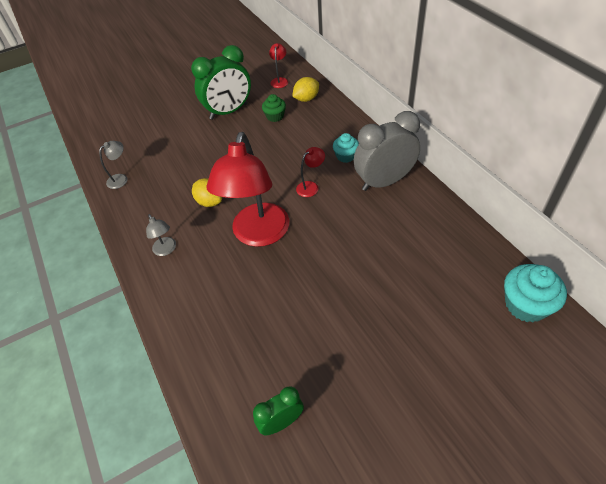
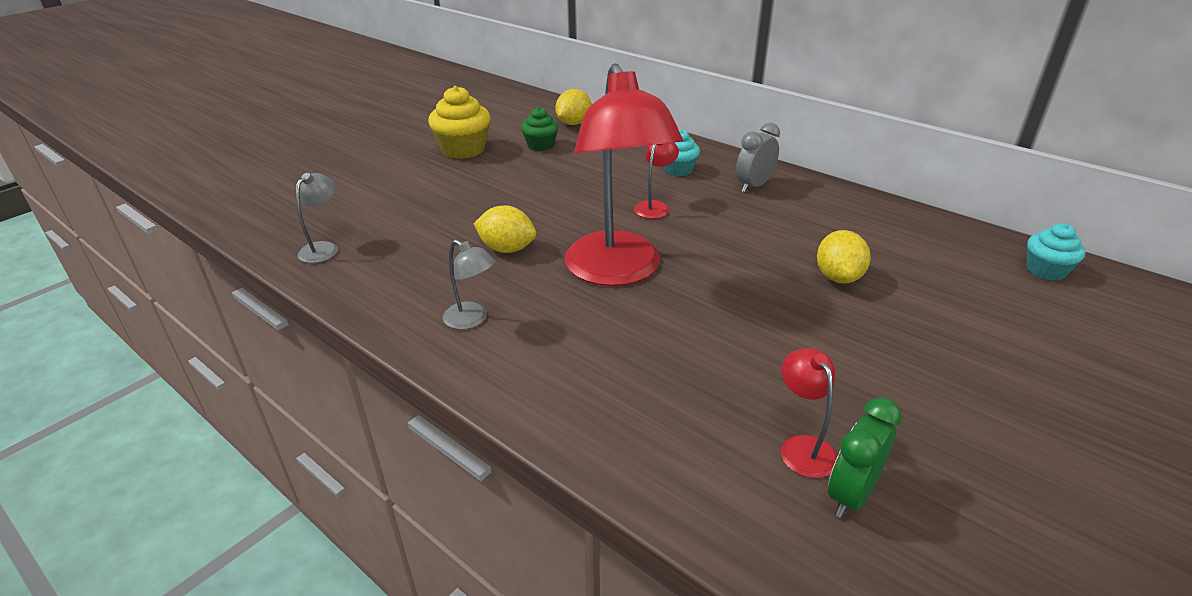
camera: 25 degrees left, 15 degrees down
(229, 111) = (463, 149): green clock -> yellow cupcake
(280, 80) = (519, 110): red lamp -> red lamp (802, 447)
(382, 273) = (838, 277): none -> yellow lemon
(384, 182) = (754, 186): grey clock -> grey clock, size x0.54
(525, 305) = (1046, 270): turquoise cupcake -> turquoise cupcake, size x0.62

